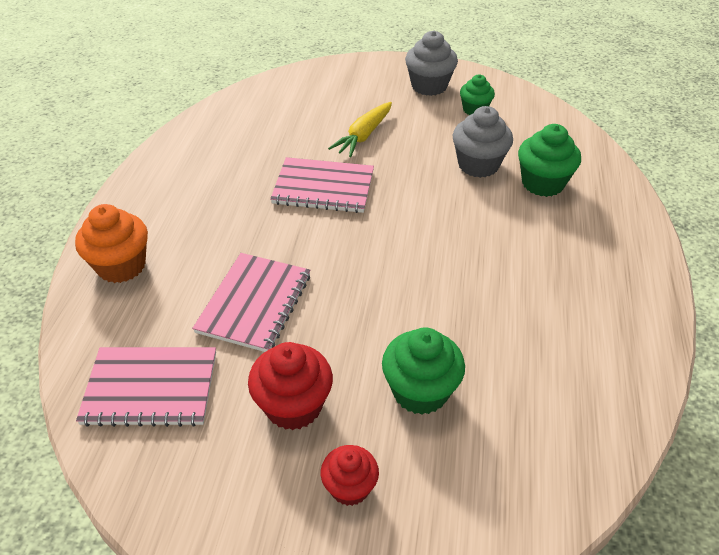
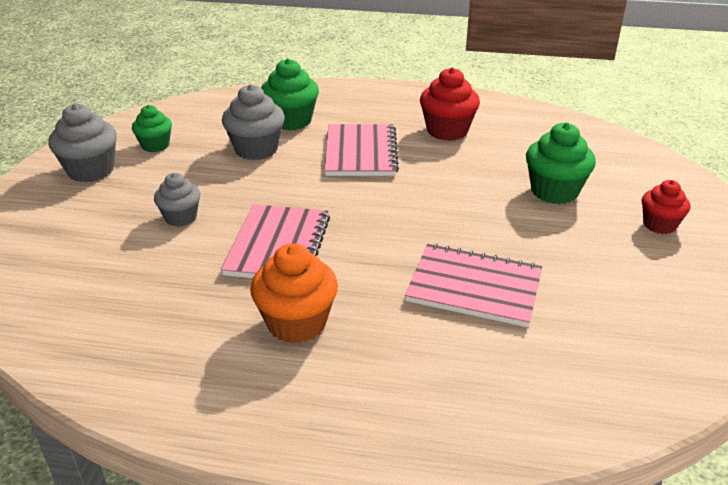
camera: 90 degrees left, 10 degrees down
(121, 266) = (427, 413): orange cupcake -> orange cupcake (297, 323)
(151, 388) = (612, 353): pink notebook -> pink notebook (360, 152)
(293, 406) = (595, 255): red cupcake -> red cupcake (447, 131)
(363, 136) = (181, 217): yellow carrot -> grey cupcake

